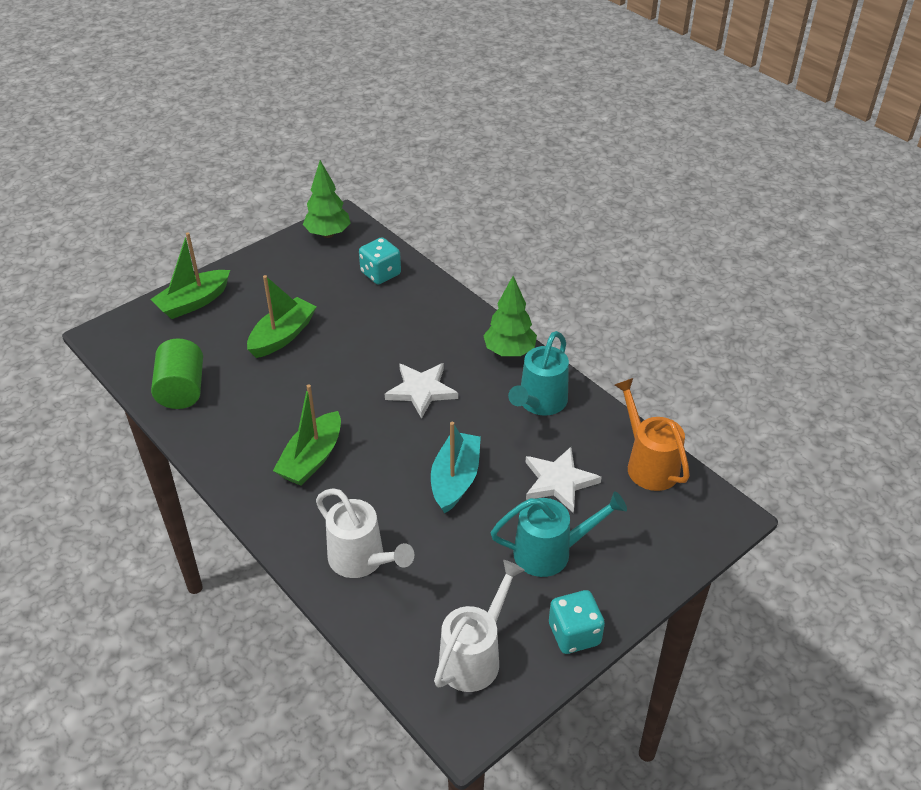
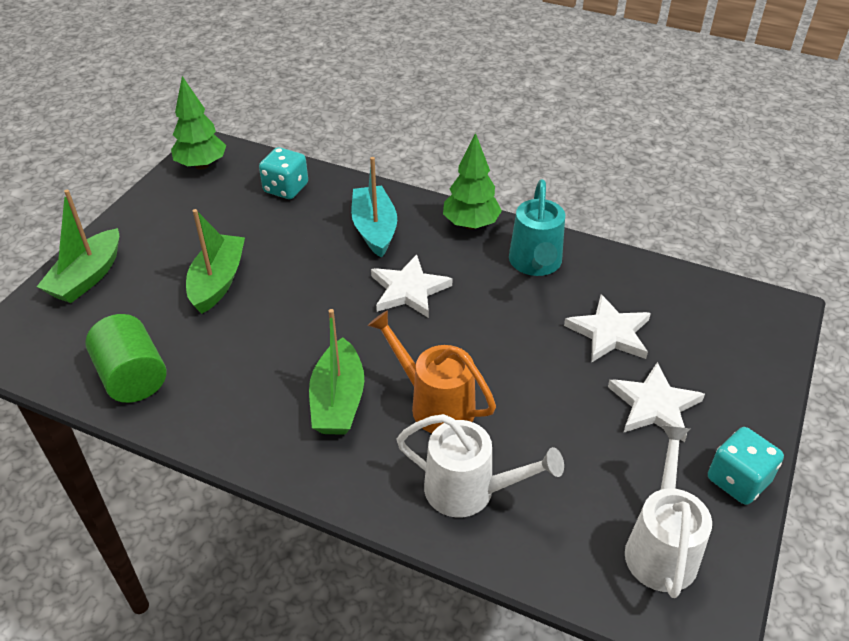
camera: 25 degrees left, 0 degrees up
(455, 479) = (507, 367): turquoise boat -> turquoise boat (374, 229)
(551, 552) = (654, 405): turquoise watering can -> white star
(648, 463) = (677, 287): orange watering can -> orange watering can (434, 404)

